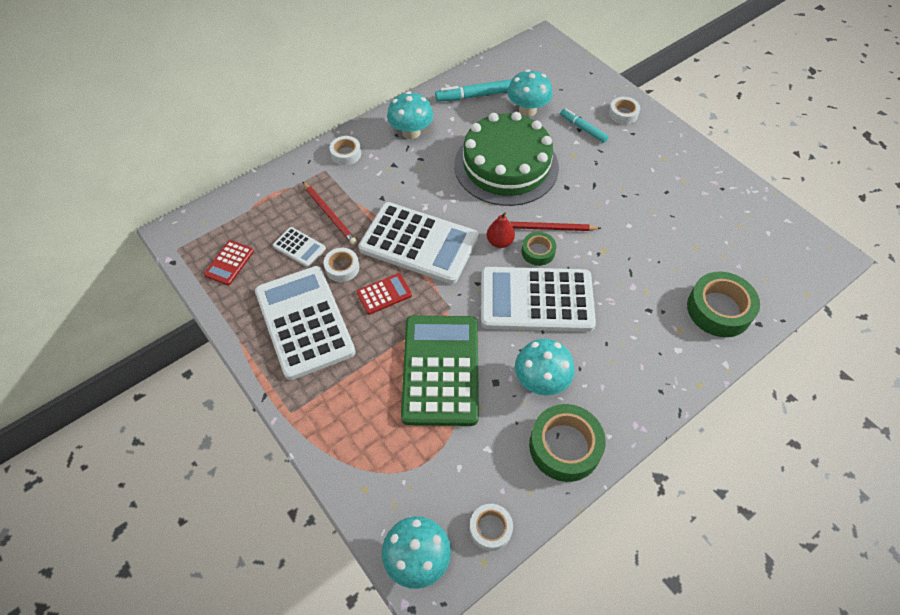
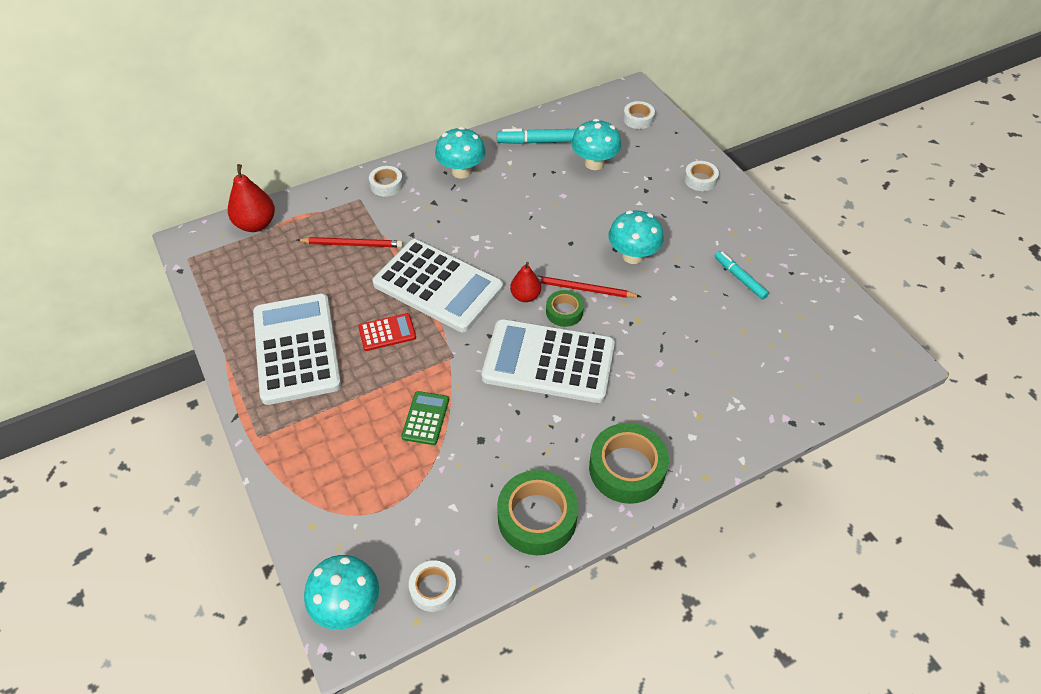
camera: 10 degrees right, 5 degrees down
(229, 263) = (236, 279): red calculator -> none
(234, 207) = (256, 224): none -> red pear
(299, 247) = (312, 273): white calculator -> none
(329, 214) = (352, 244): red pencil -> red pencil turned 60 degrees counterclockwise
(342, 268) = (350, 300): white tape -> white tape (638, 119)
(441, 370) = (425, 418): green calculator -> green calculator, size x0.44
(506, 166) = (554, 218): green cake -> none
(541, 381) = (530, 446): turquoise mushroom -> turquoise mushroom (633, 256)
(583, 128) = (650, 190): turquoise marker -> turquoise marker (739, 278)
(719, 309) = (750, 401): green tape -> green tape (627, 469)

